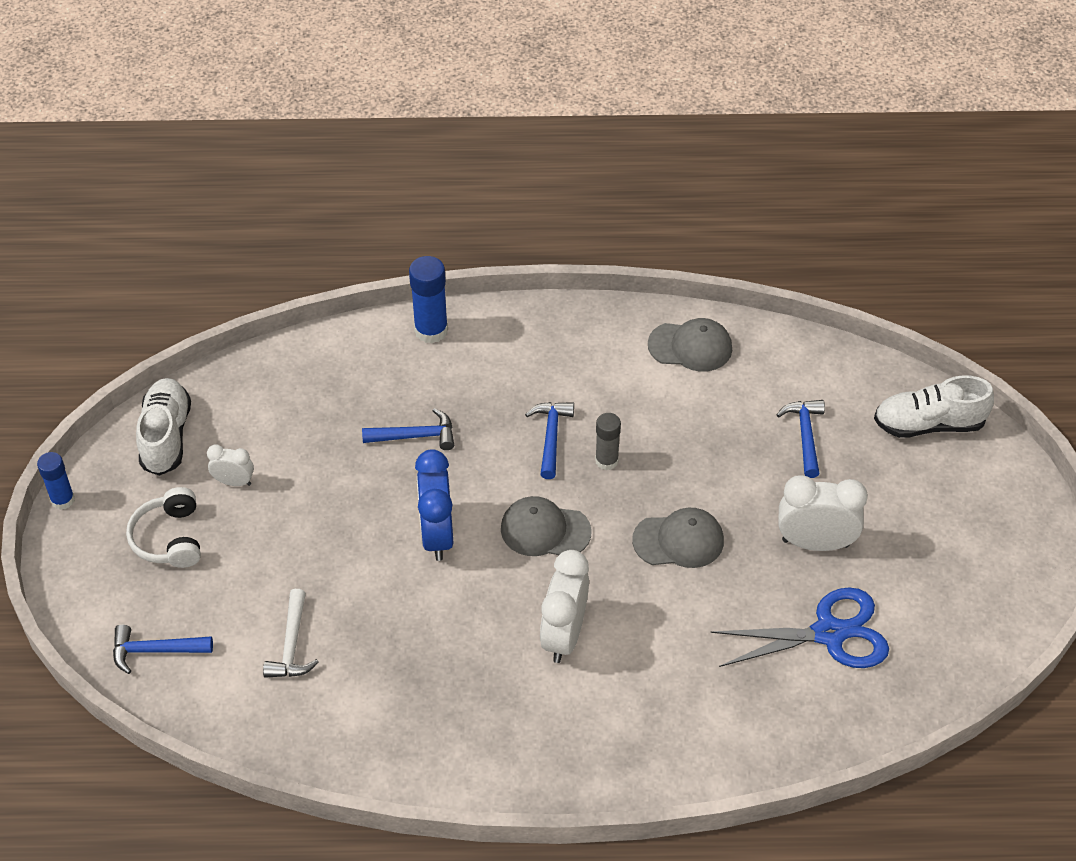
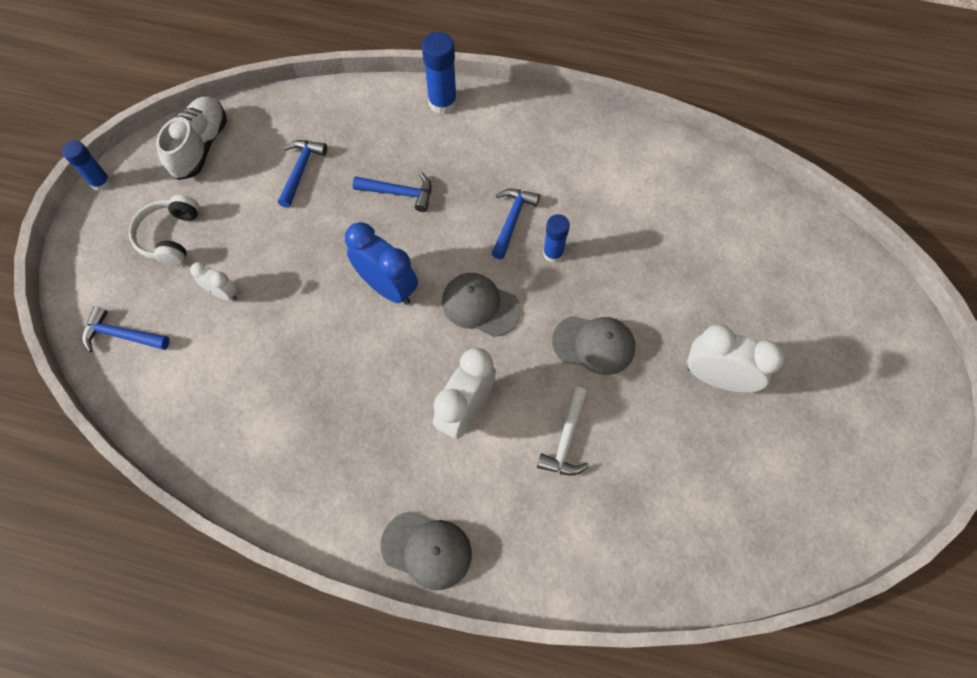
camera: 15 degrees right, 15 degrees up
(234, 482) = (239, 199): white clock -> white clock (223, 293)
(292, 645) = (233, 359): white hammer -> white hammer (566, 439)
(437, 535) = (388, 287): blue clock -> blue clock turned 120 degrees clockwise
(606, 460) = (553, 253): grey glue stick -> blue glue stick
(690, 347) = (656, 165): grey cap -> grey cap (427, 550)
(805, 436) = (735, 271): blue hammer -> blue hammer (301, 171)
(829, 633) = (705, 472): blue scissors -> none
(929, 424) = (851, 287): white shoe -> none

